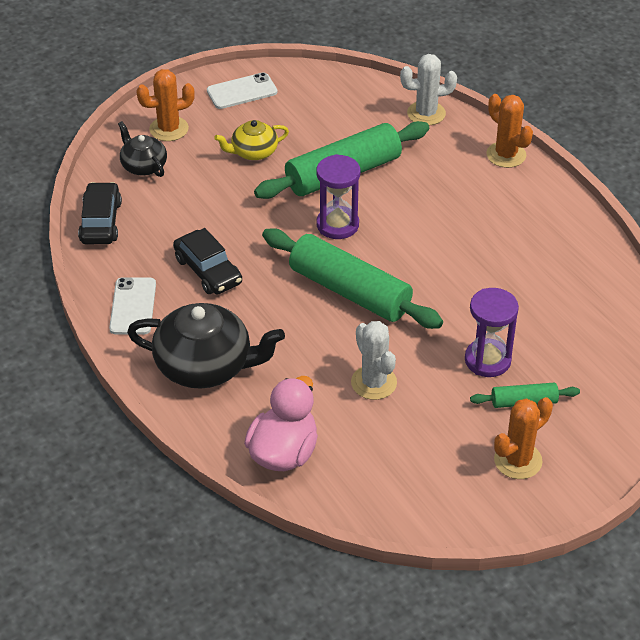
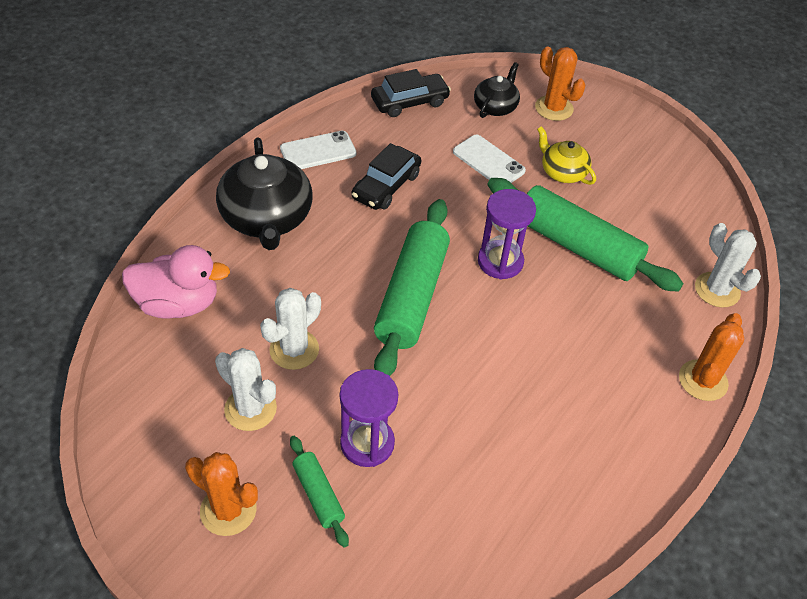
camera: 65 degrees right, 5 degrees up
(242, 91) = (640, 140): white phone -> white phone (488, 161)
(424, 425) = (250, 409): none -> white cactus

